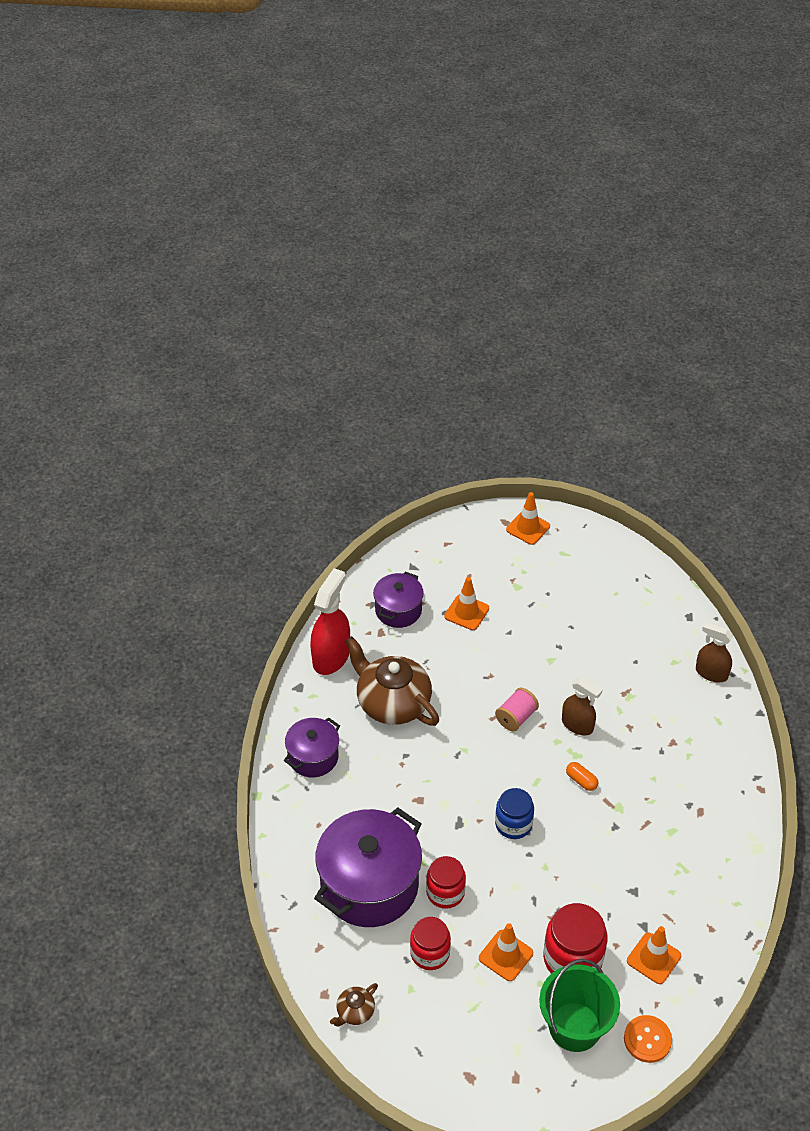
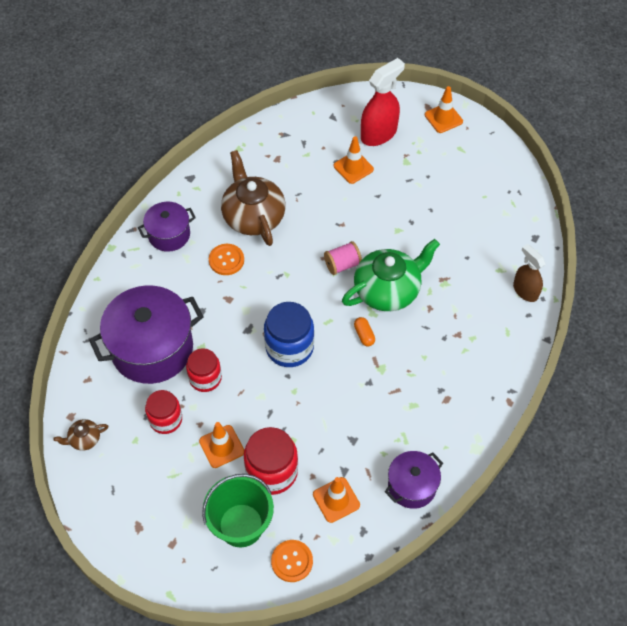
camera: 25 degrees right, 10 degrees up
(331, 656) = (228, 163): red spray bottle -> red spray bottle (379, 134)
(392, 760) = (226, 260): none -> orange button
(398, 610) = (301, 146): purple pot -> purple pot (412, 486)
(513, 824) = (289, 347): blue jar -> blue jar, size x1.50
(577, 725) = (388, 290): brown spray bottle -> green teapot

